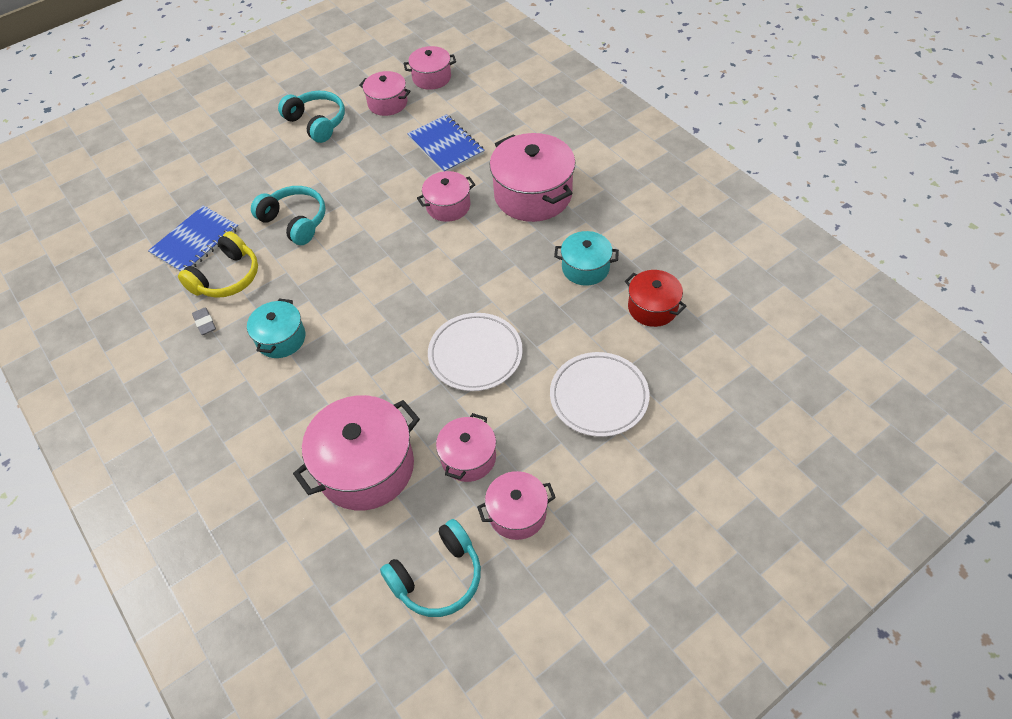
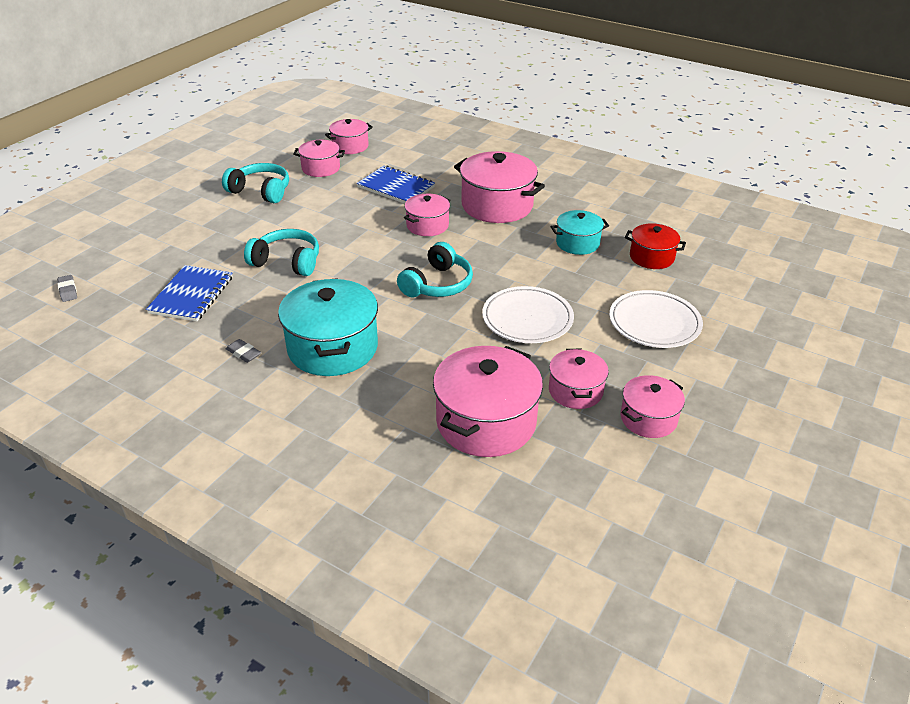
camera: 25 degrees left, 15 degrees down
(102, 210) = (68, 291): none -> grey eraser
(227, 277) = (244, 315): yellow headphones -> none
(281, 338) = (333, 348): turquoise pot -> turquoise pot, size x1.75
(437, 577) = (614, 484): turquoise headphones -> turquoise headphones (437, 284)

